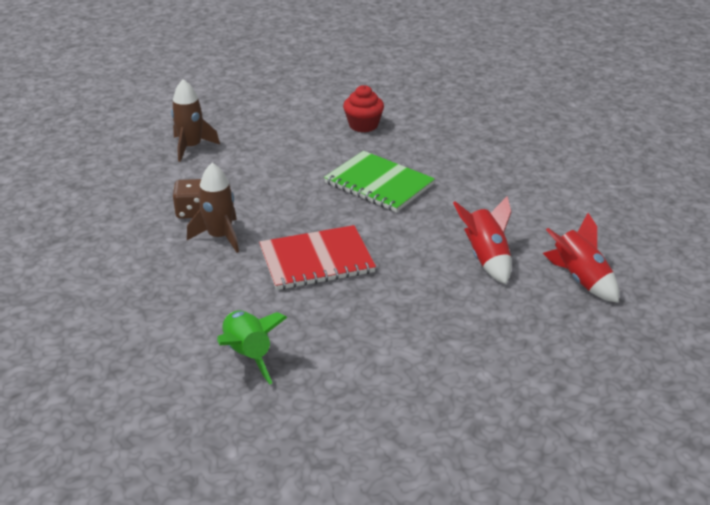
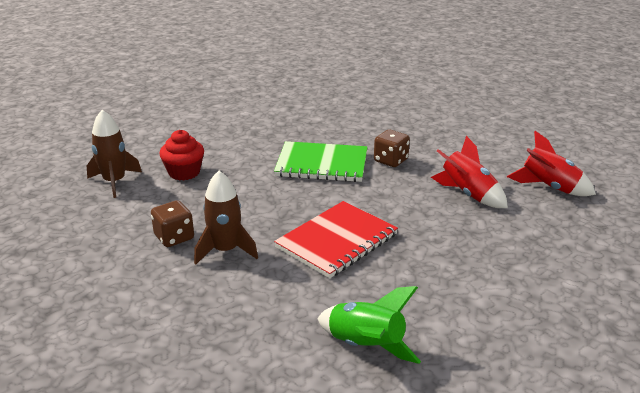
camera: 30 degrees left, 5 degrees down
(363, 125) = (259, 123): red cupcake -> red cupcake (184, 172)
(448, 200) = (390, 160): none -> brown dice

